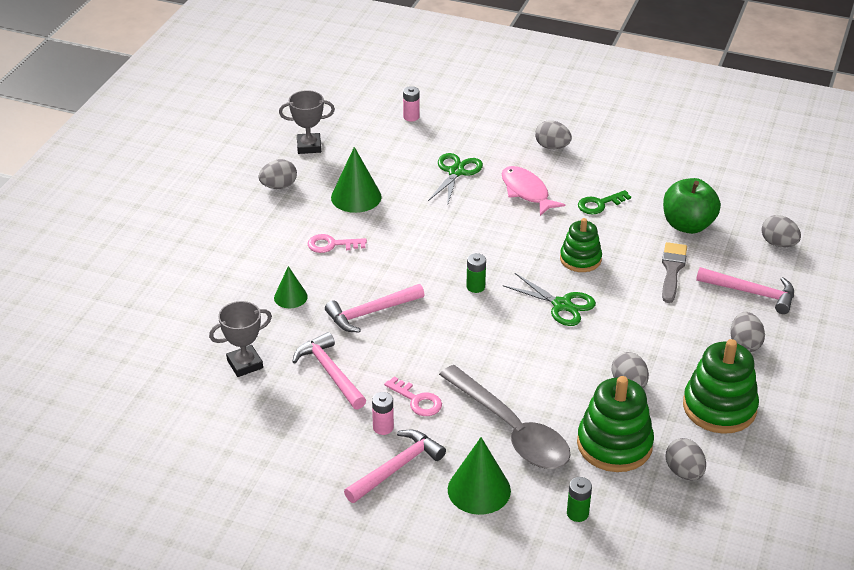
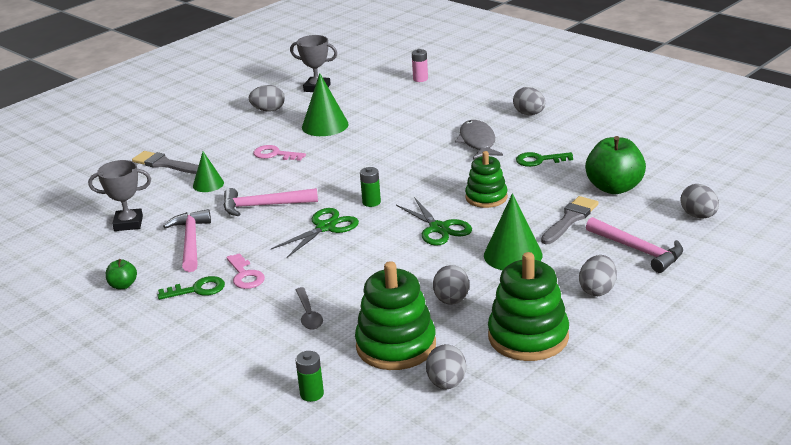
camera: 25 degrees right, 10 degrees down
(221, 279) = (165, 164): none -> grey brush
(303, 440) = (123, 285): none -> green apple
(383, 427) = (197, 289): pink battery -> green key
(396, 467) = (181, 322): pink hammer -> none
(456, 172) = (426, 120): green scissors -> green scissors (325, 227)
(479, 490) = (237, 354): green cone -> green cone (513, 255)
(511, 430) = (308, 314): grey spoon -> grey spoon, size x0.43
(526, 192) = (478, 142): pink fish -> grey fish

